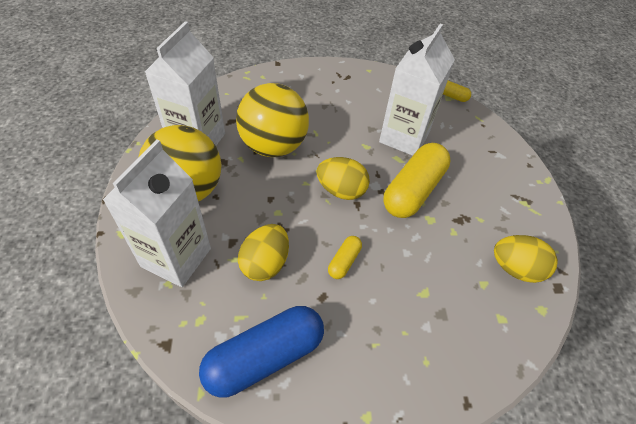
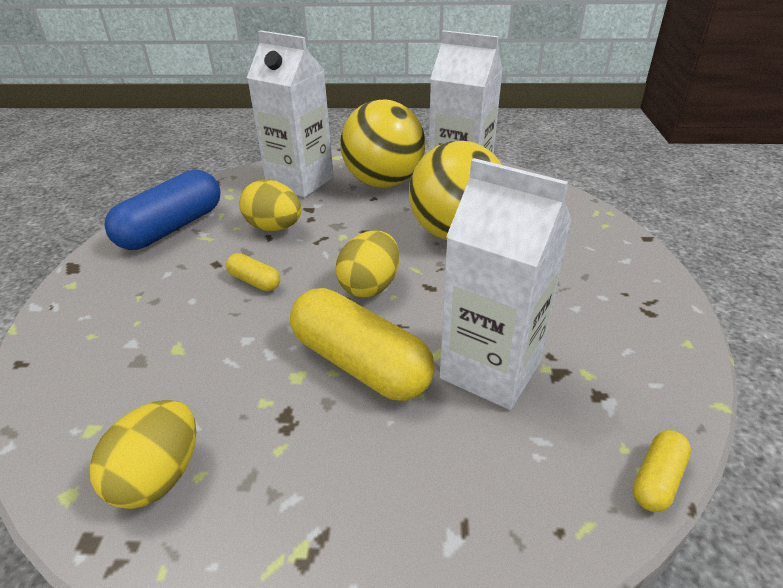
camera: 100 degrees right, 15 degrees down
(265, 357) = (172, 228): blue capsule -> blue capsule turned 60 degrees clockwise

